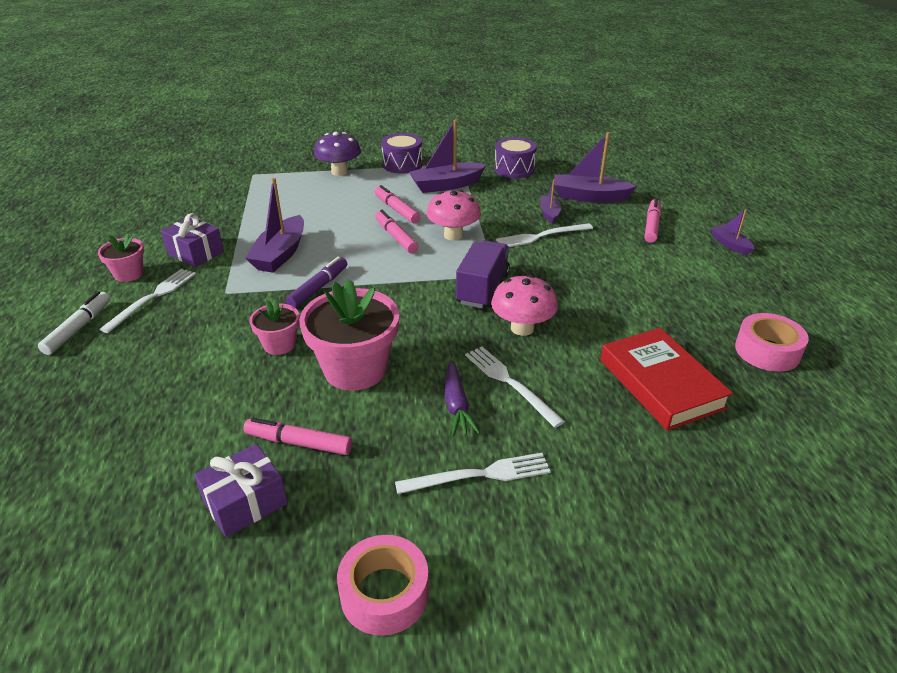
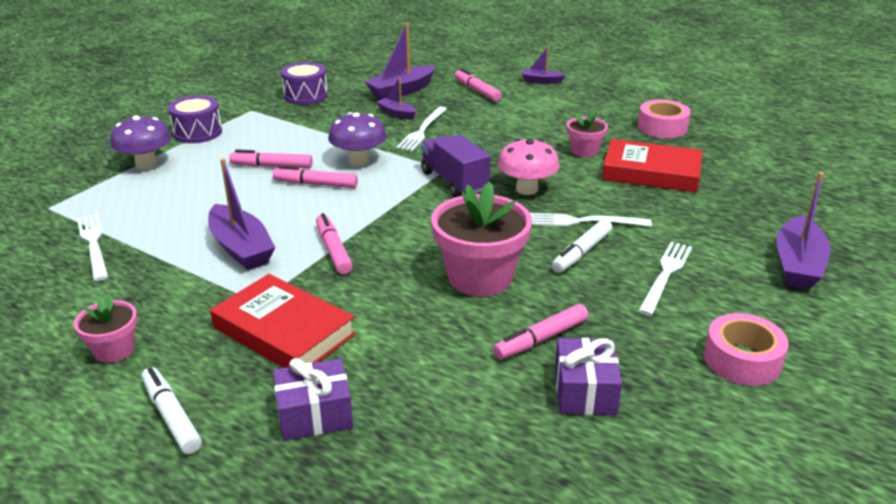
camera: 50 degrees left, 5 degrees down
(153, 298) = (192, 348): white fork -> white fork (93, 244)
(195, 253) = (149, 294): purple gift -> purple gift (314, 414)
(200, 320) = (284, 331): none -> red book
(279, 344) = (391, 301): pink flower pot -> pink flower pot (584, 151)
(318, 288) = (333, 250): purple marker -> pink marker
(446, 185) = (274, 130): purple boat -> purple boat (797, 265)
(453, 235) = (359, 160): pink mushroom -> purple mushroom
(457, 406) = (582, 252): purple carrot -> white marker

